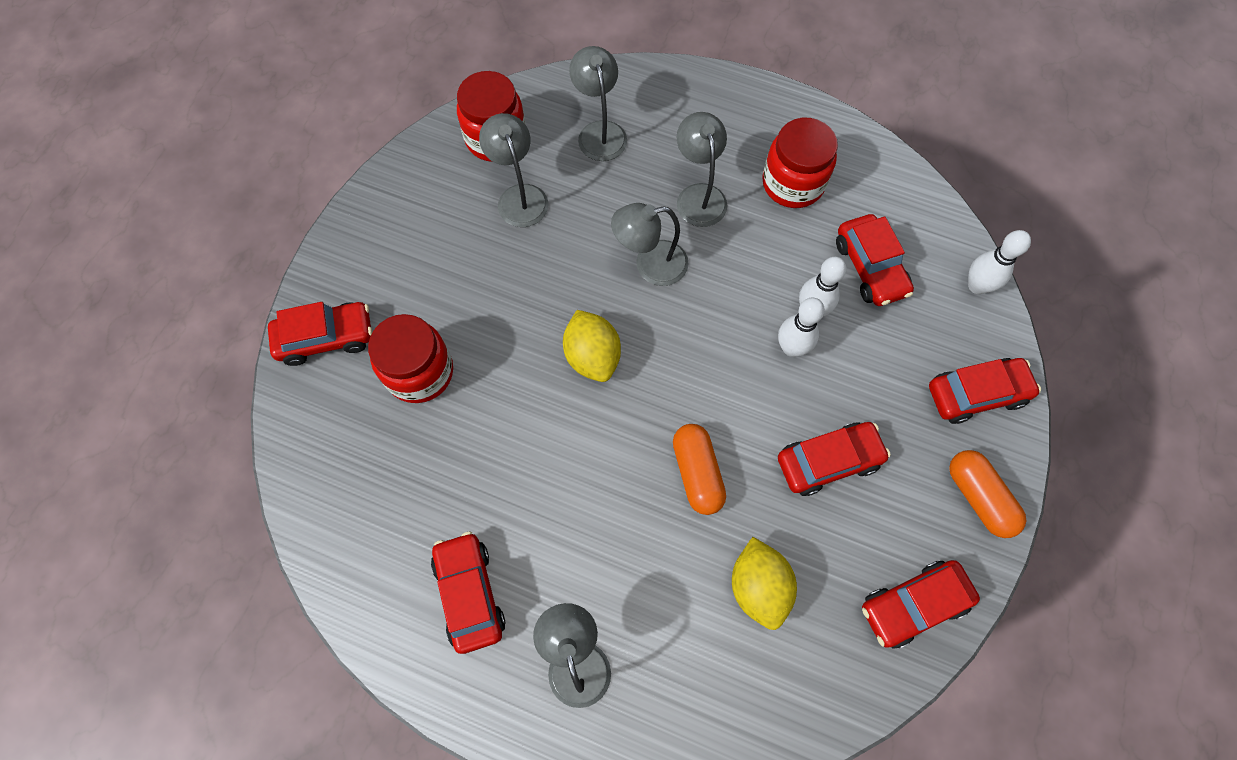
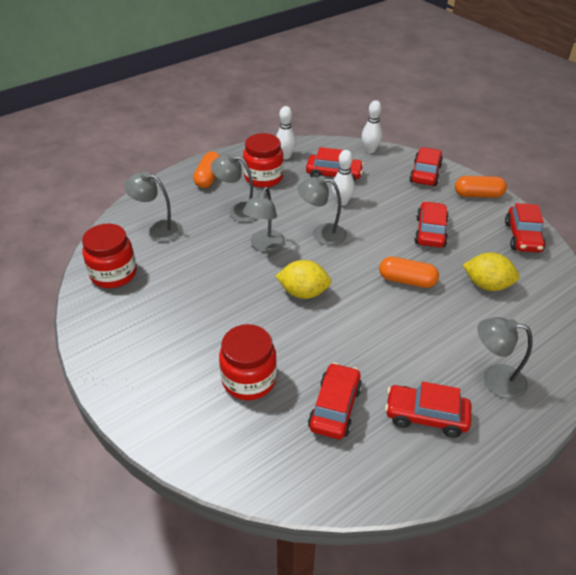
camera: 60 degrees left, 25 degrees down
(326, 338) = (178, 424): red car -> red car (335, 407)
(519, 196) = (166, 280): grey lamp -> grey lamp (321, 234)
(742, 120) = (208, 178): none -> orange capsule
(791, 348) = (357, 217): white bowling pin -> white bowling pin (285, 156)

